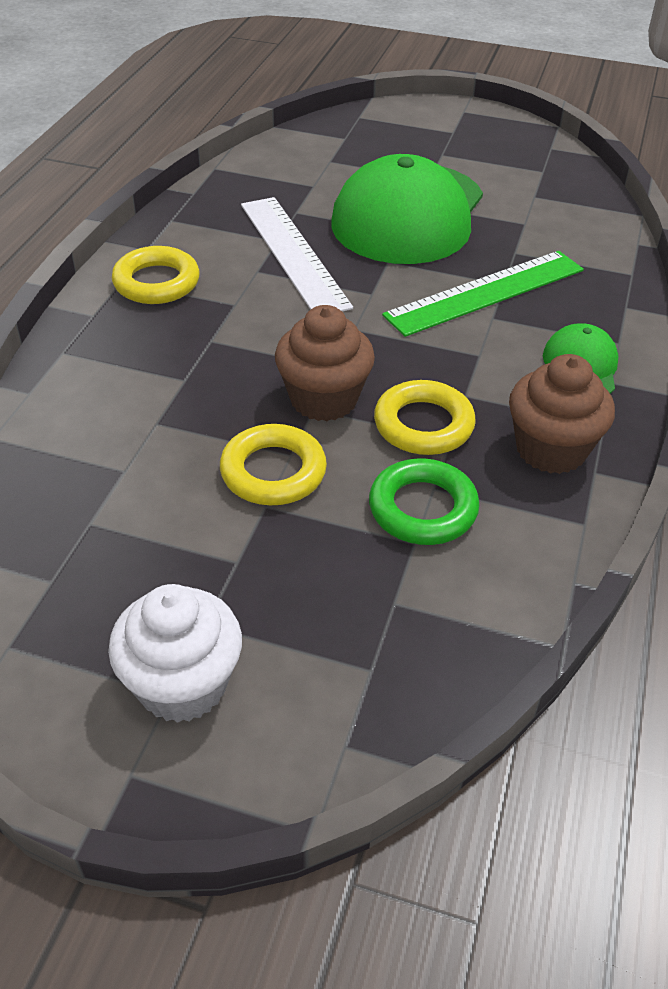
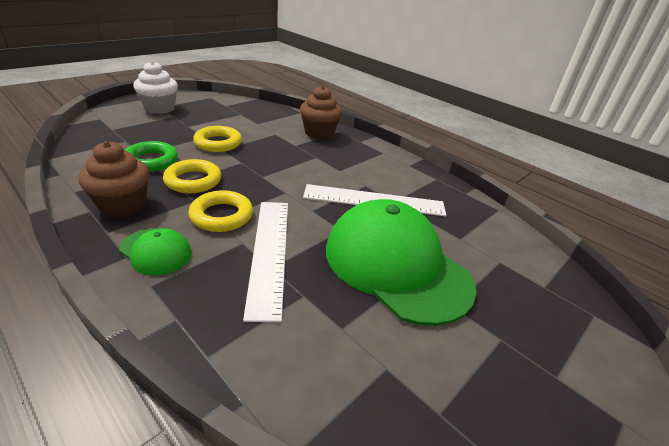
camera: 115 degrees right, 10 degrees down
(156, 282) = (375, 159): yellow ring -> yellow ring (221, 216)
(324, 399) = (244, 166): brown cupcake -> brown cupcake (319, 133)
(485, 292) = (269, 252): green ruler -> white ruler

